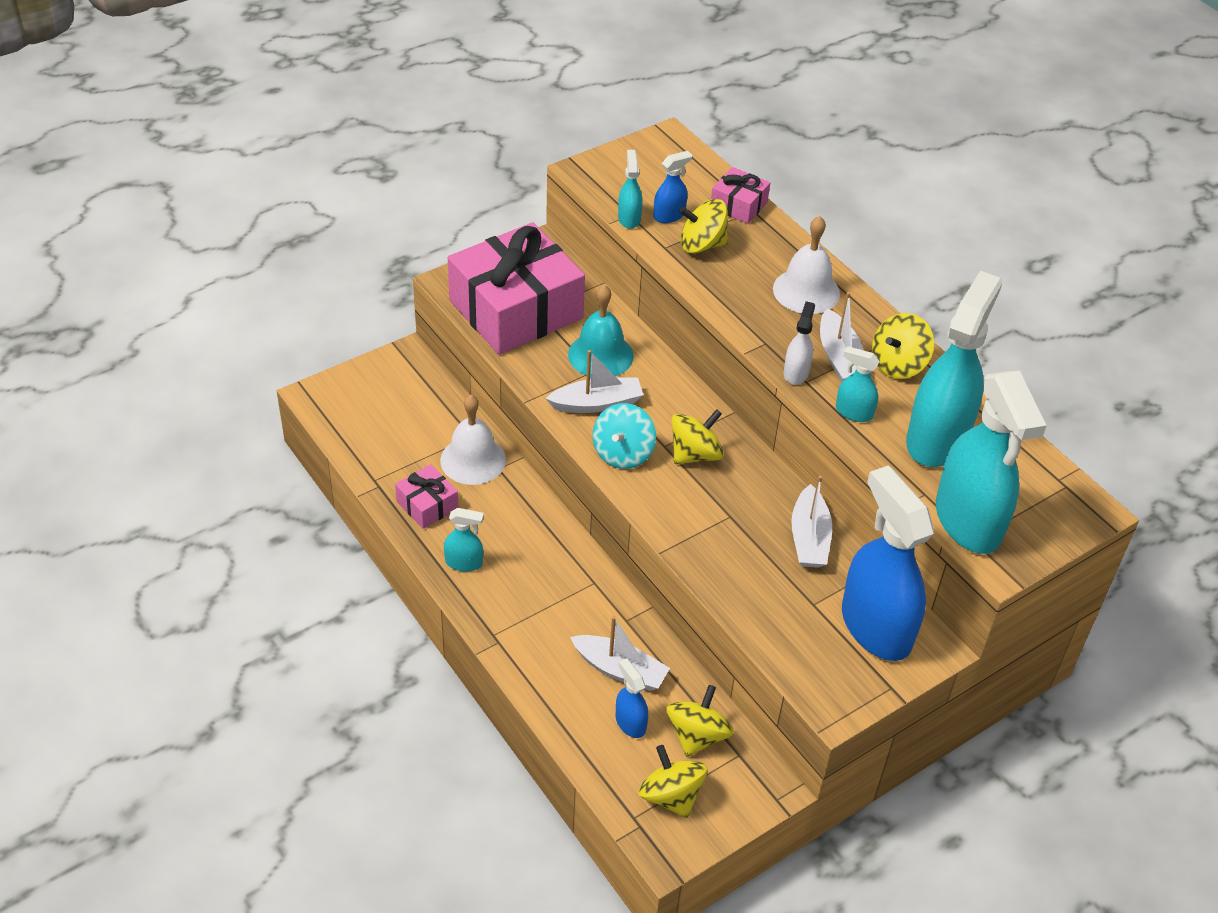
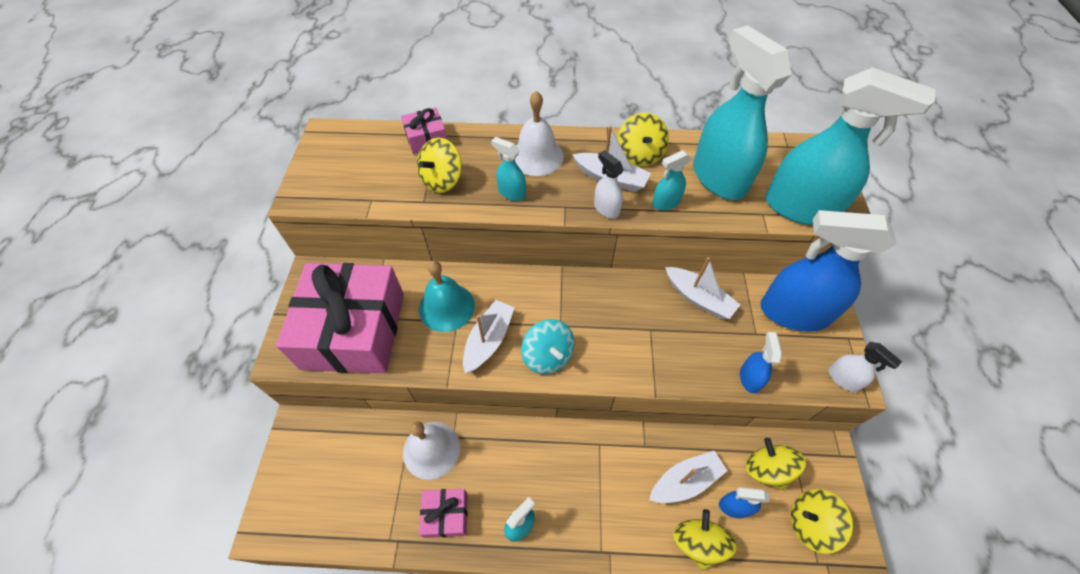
camera: 50 degrees left, 10 degrees up
(629, 218) = (374, 203): turquoise spray bottle -> turquoise spray bottle (511, 192)
(669, 215) = (396, 179): blue spray bottle -> blue spray bottle (750, 378)
(695, 454) = (582, 312): yellow spinning top -> yellow spinning top (698, 542)
(830, 699) = (843, 379): none -> white spray bottle

